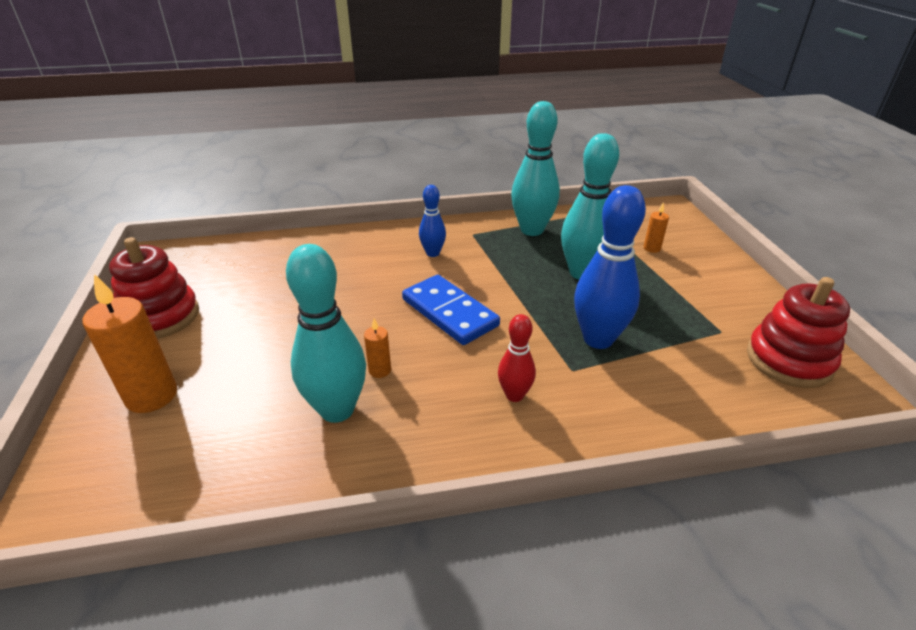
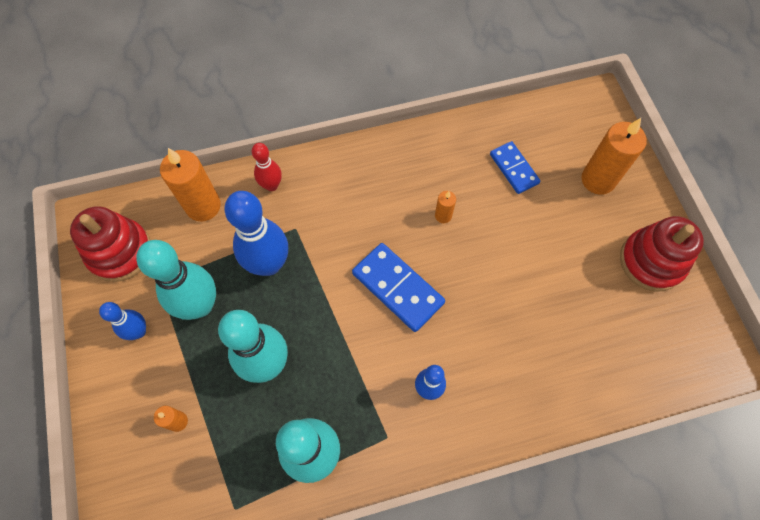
camera: 175 degrees right, 30 degrees up
(258, 417) = (514, 169): none -> blue domino
(337, 410) = (463, 178): turquoise bowling pin -> turquoise bowling pin (200, 305)
(514, 395) = (340, 200): red bowling pin -> red bowling pin (271, 185)
(706, 401) = (203, 206): none -> orange candle
(721, 298) = (139, 331): none -> blue bowling pin

